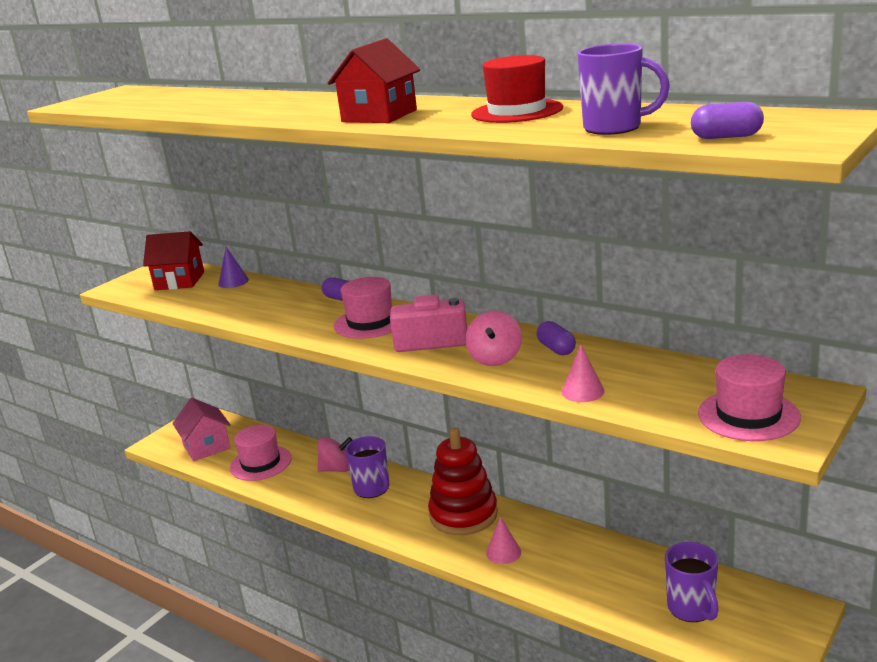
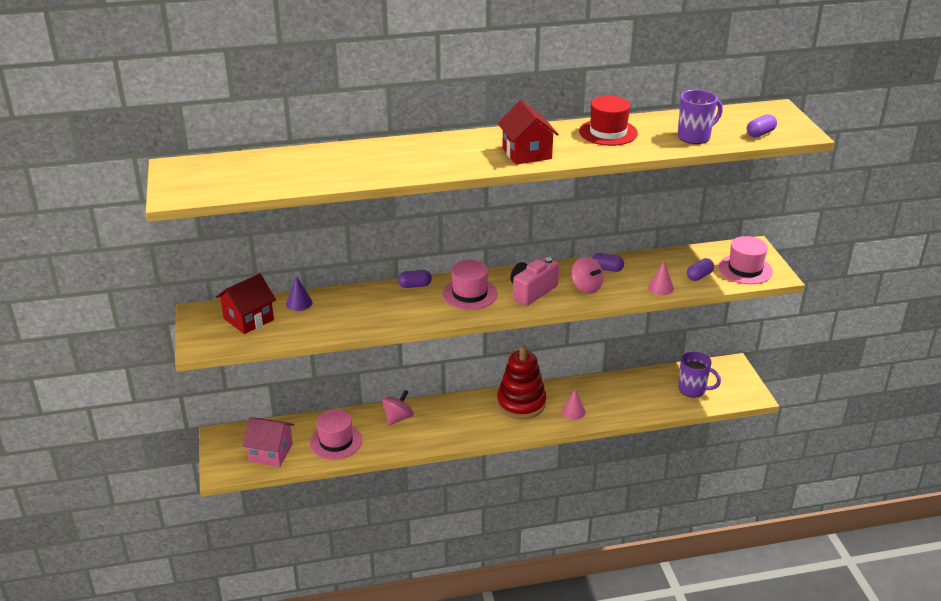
camera: 50 degrees left, 10 degrees up
(372, 489) = (443, 417): purple mug -> none
(661, 398) = (699, 276): none -> purple capsule

